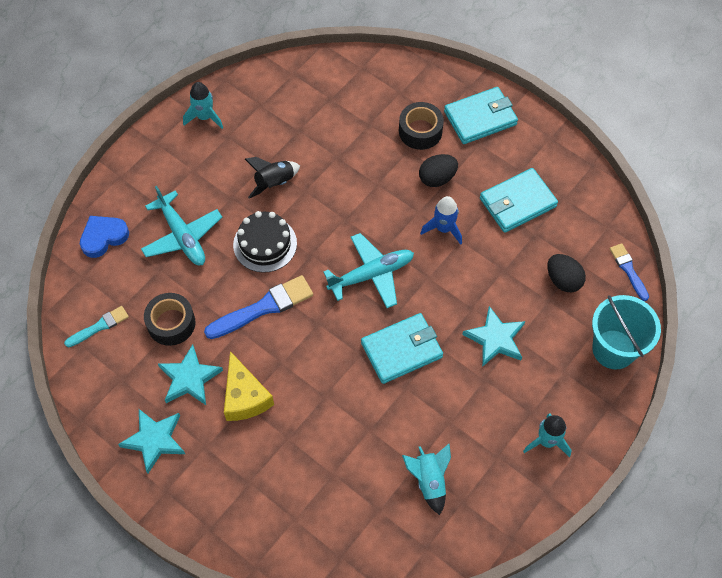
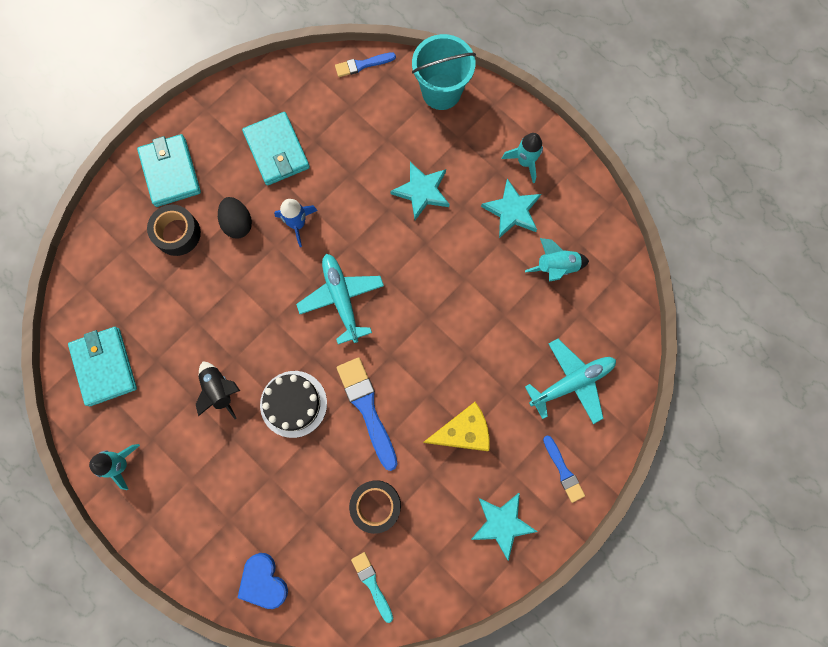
camera: 85 degrees left, 15 degrees up
(182, 236) = (273, 492): turquoise plane -> turquoise plane (572, 382)
(189, 378) = (439, 487): turquoise star -> turquoise star (512, 210)
(208, 498) = (563, 471): none -> blue brush
(401, 350) = (426, 278): turquoise wallet -> turquoise wallet (104, 366)
(563, 280) = (367, 123): black egg -> none

